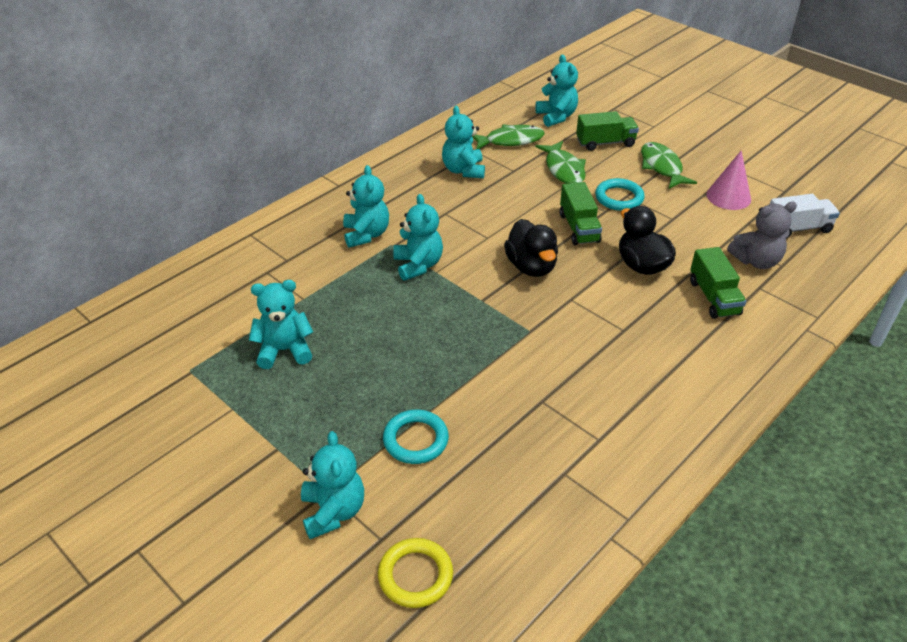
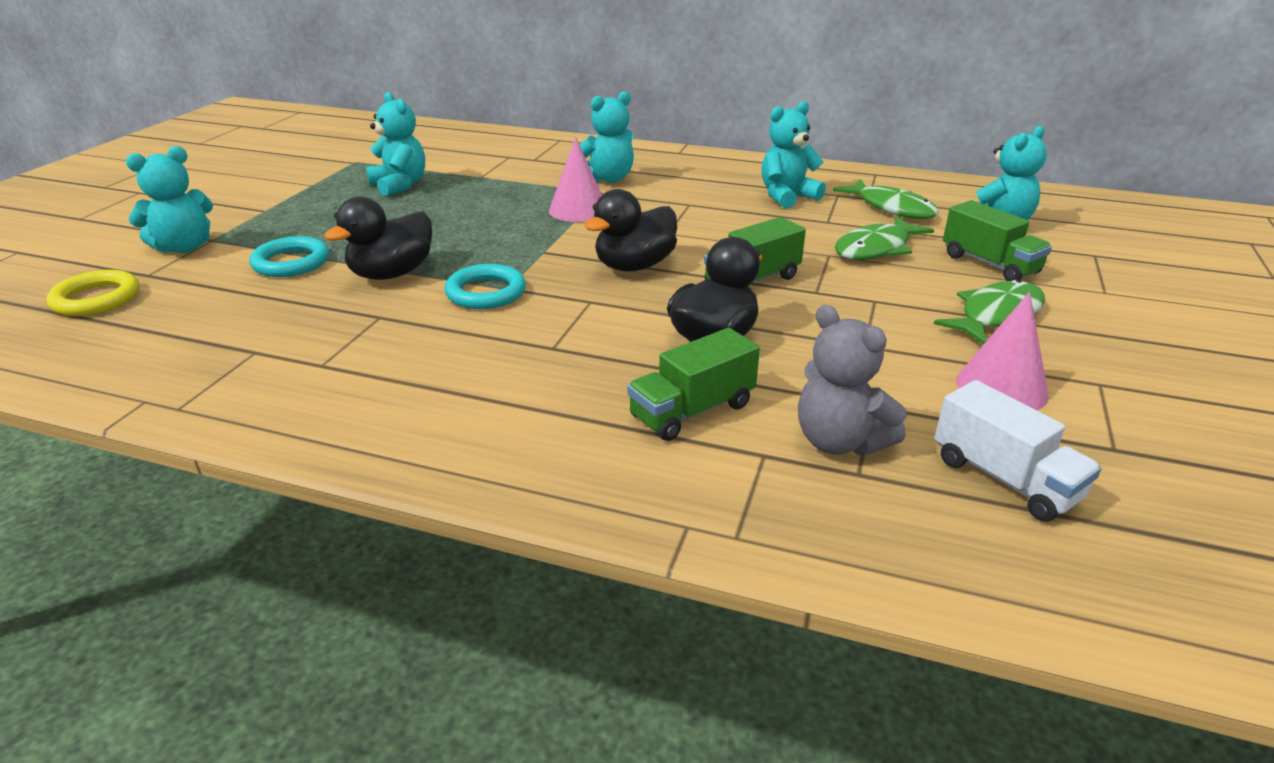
camera: 65 degrees right, 10 degrees down
(418, 265) = (578, 210): turquoise teddy bear -> pink cone
(474, 384) = (392, 274): none -> black duck
(619, 198) = (862, 296): turquoise ring -> turquoise ring (486, 292)

